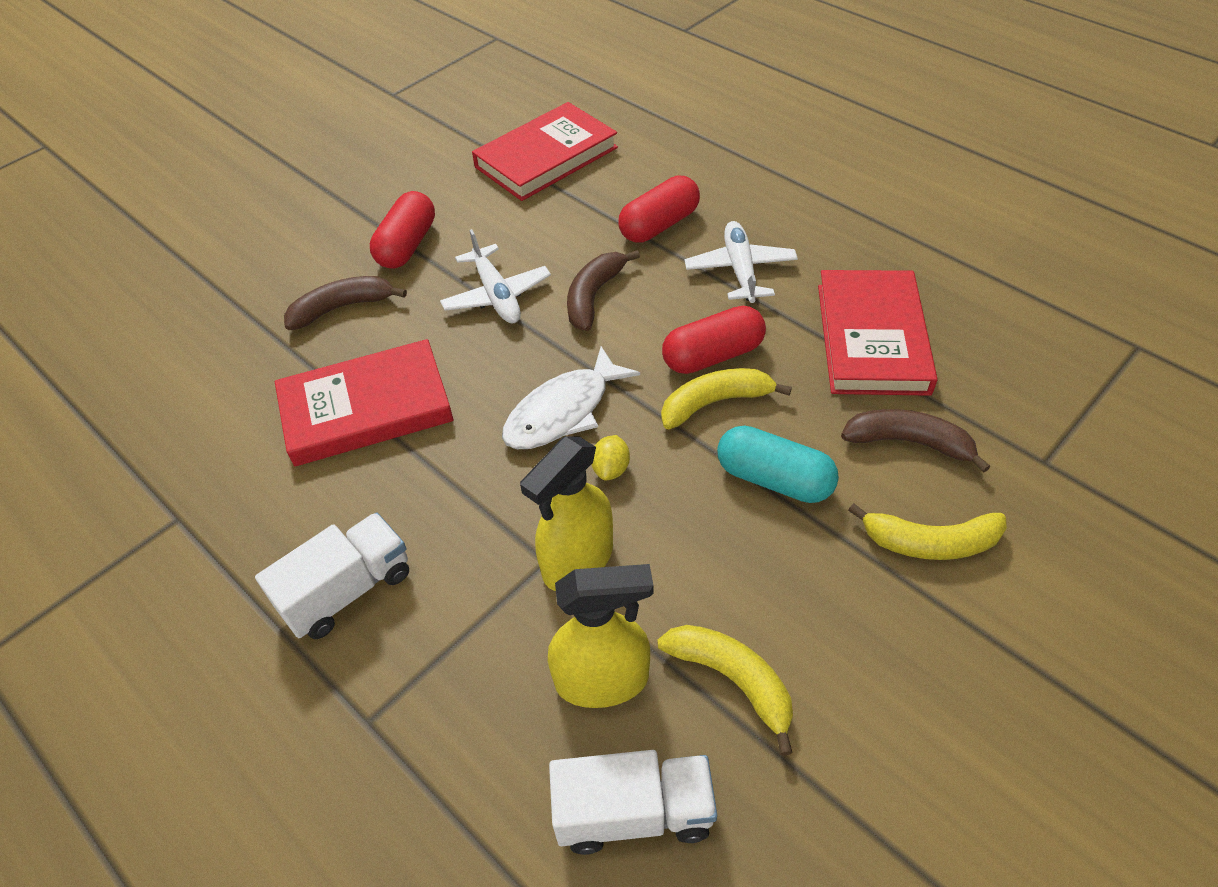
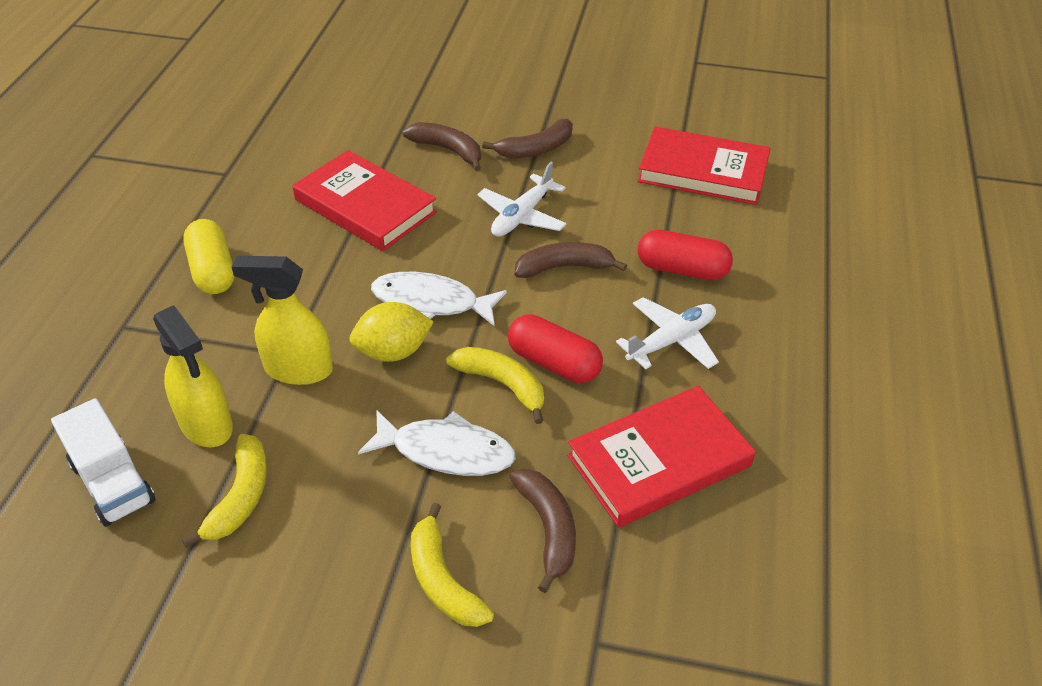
camera: 55 degrees right, 5 degrees down
(347, 591) = (212, 271): white truck -> yellow capsule
(407, 245) = (535, 149): red capsule -> brown banana
(611, 469) = (393, 352): yellow lemon -> yellow lemon, size x1.78
(774, 479) = (446, 451): turquoise capsule -> white fish

